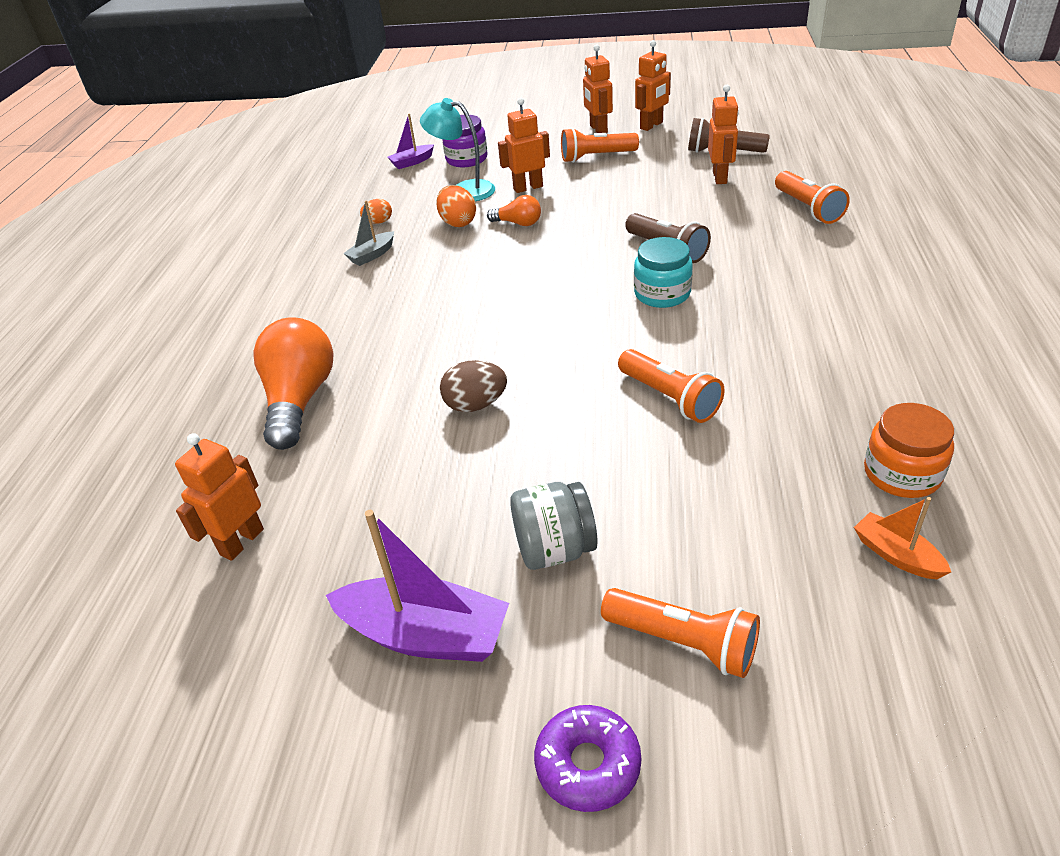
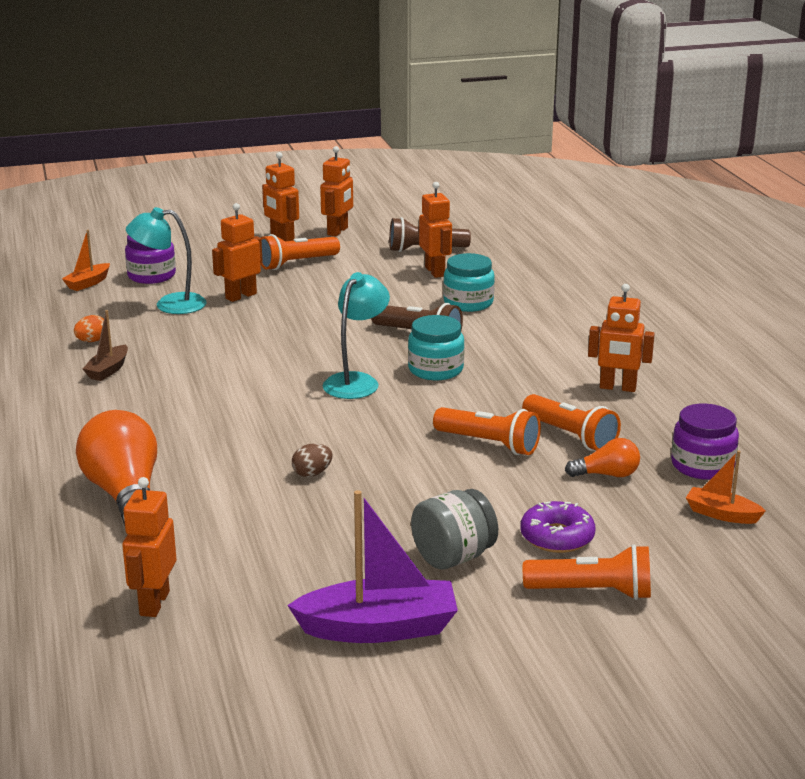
camera: 25 degrees left, 15 degrees down
(372, 255) = (108, 370): grey boat -> brown boat
(412, 162) = (88, 283): purple boat -> orange boat
(458, 222) = (185, 333): orange egg -> none
(475, 405) = (312, 473): brown egg -> brown egg, size x0.65
(518, 223) = (252, 328): orange light bulb -> orange light bulb (607, 475)
(578, 297) = (356, 381): none -> turquoise lamp
(588, 764) = (561, 671): purple donut -> purple donut (557, 537)
(735, 217) = (468, 303): none -> turquoise jar
(808, 208) = (532, 290): orange flashlight -> orange flashlight (571, 436)
(846, 344) = (617, 388): none -> orange robot
(902, 474) = (702, 466): orange jar -> purple jar

